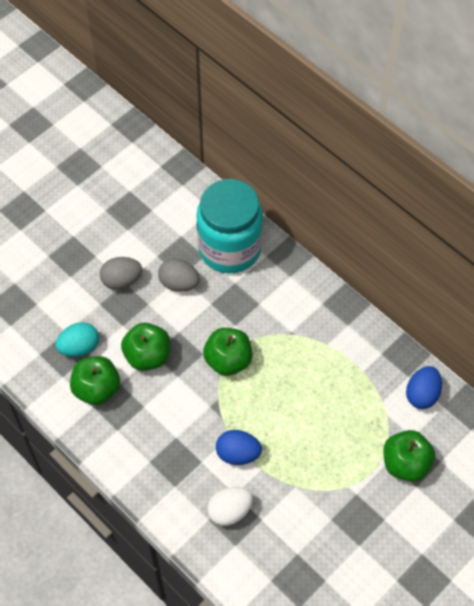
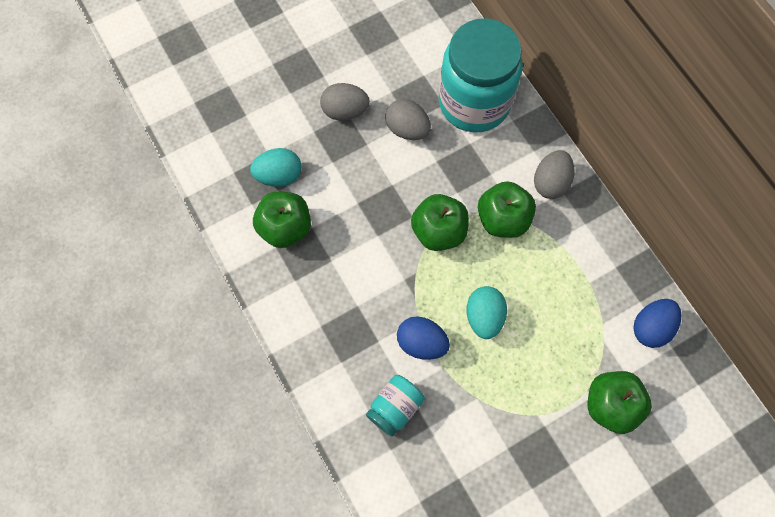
camera: 15 degrees right, 10 degrees up
(147, 356) = (350, 204): green apple -> green apple (503, 219)
(229, 511) = (395, 407): white egg -> turquoise jar
(284, 420) = (484, 317): none -> turquoise egg
(310, 298) = (550, 182): none -> grey egg

